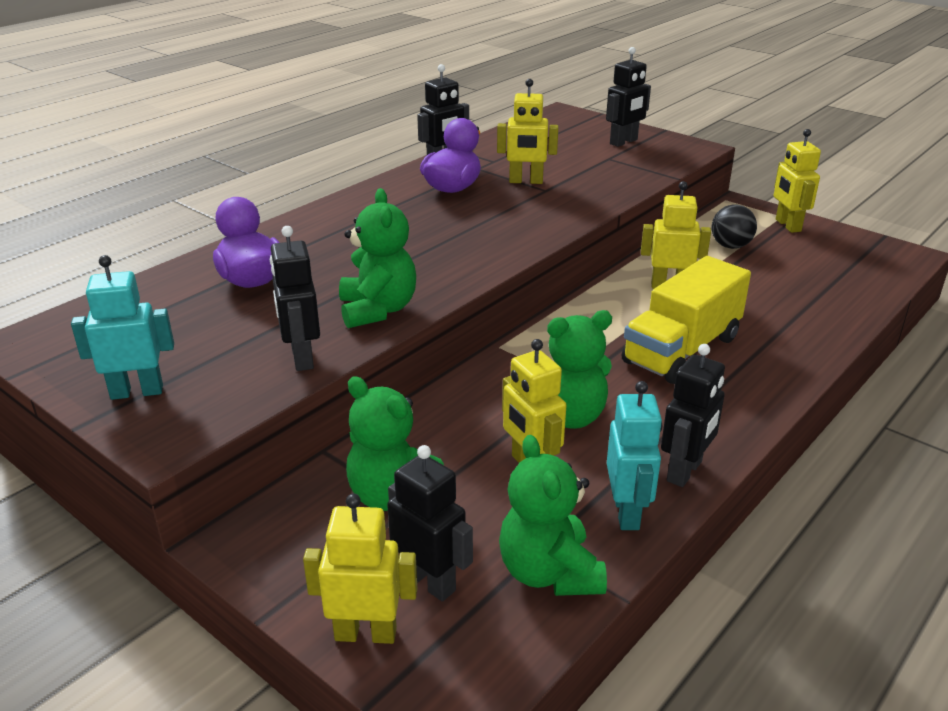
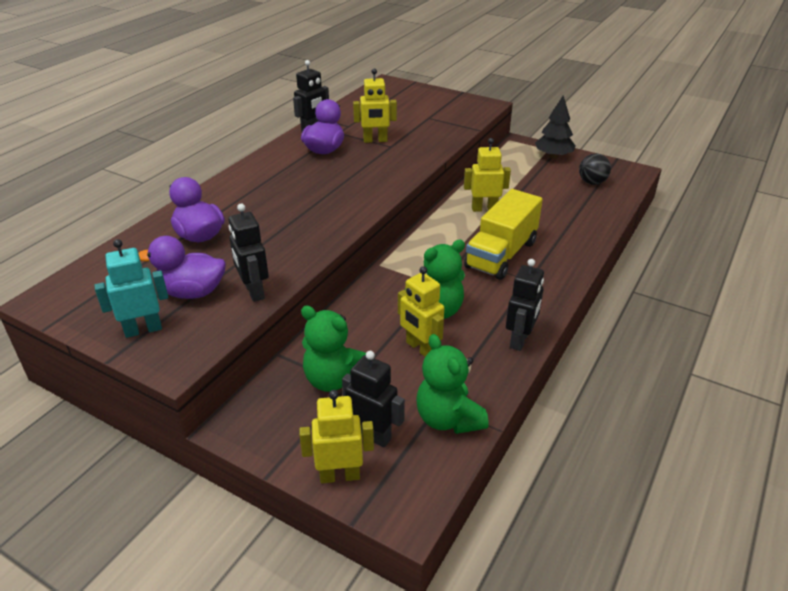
camera: 10 degrees left, 5 degrees up
(218, 350) = (192, 292): none -> purple duck
(377, 310) = (297, 250): green teddy bear -> none
(624, 142) = (436, 104): black robot -> none
(627, 512) = (489, 372): turquoise robot -> none
(730, 246) = (519, 175): black ball -> black ball (592, 182)
(787, 225) = (553, 156): yellow robot -> black tree

